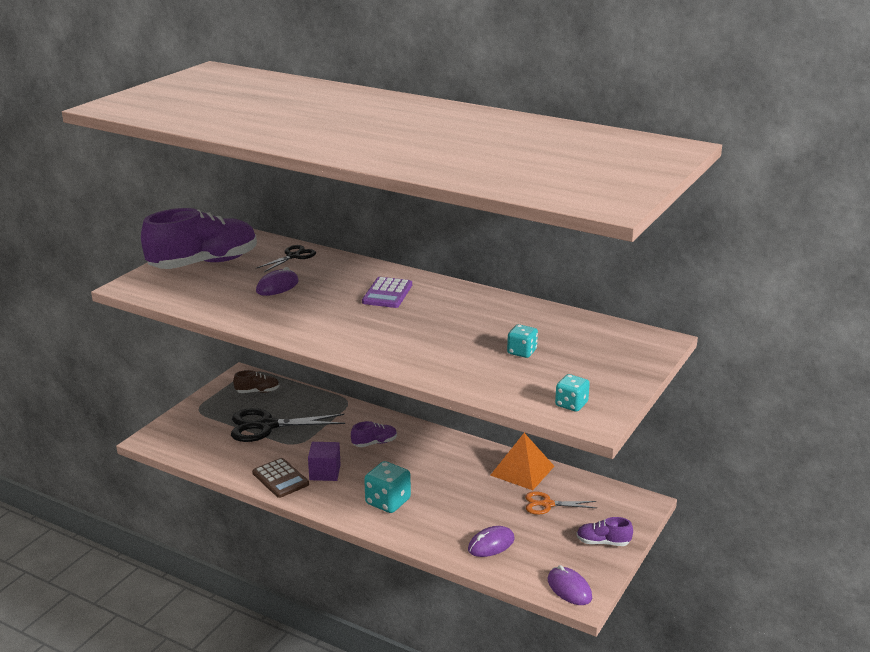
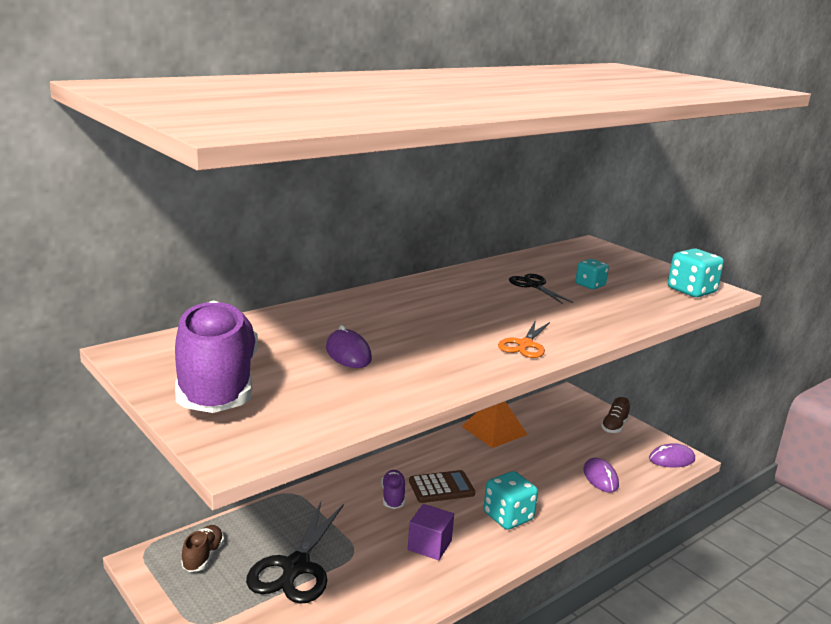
camera: 70 degrees left, 5 degrees down
(280, 479) = (423, 583): brown calculator -> brown calculator (441, 487)
(293, 256) = (266, 329): black scissors -> black scissors (533, 285)
(387, 293) = (423, 306): purple calculator -> none
(547, 504) = (551, 434): orange scissors -> orange scissors (525, 345)
(571, 404) = (691, 291): turquoise dice -> turquoise dice, size x1.61
(603, 542) = (614, 426): purple shoe -> brown shoe

